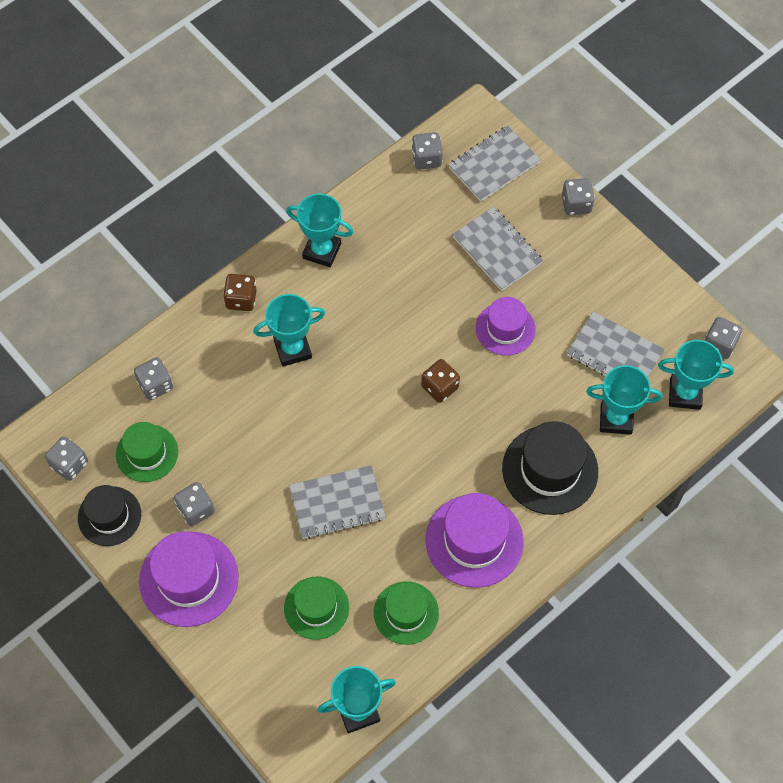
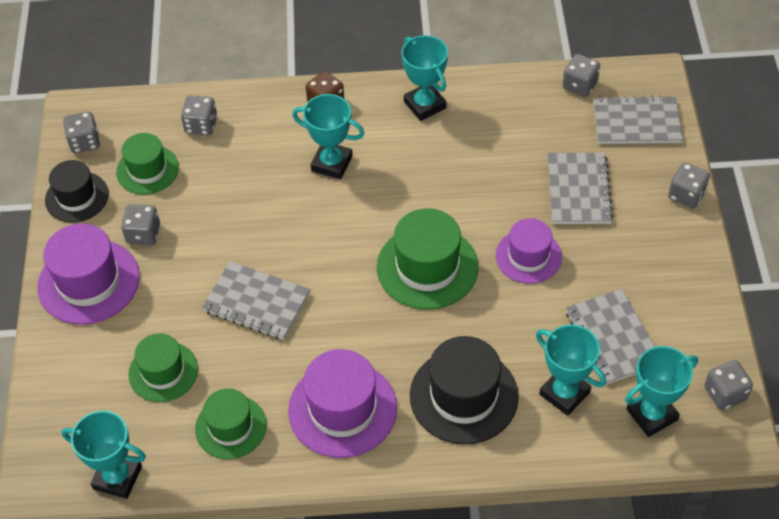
camera: 40 degrees right, 10 degrees down
(440, 387) = (427, 267): brown dice -> green hat
(685, 394) = (652, 414): turquoise trophy -> turquoise trophy turned 75 degrees counterclockwise

